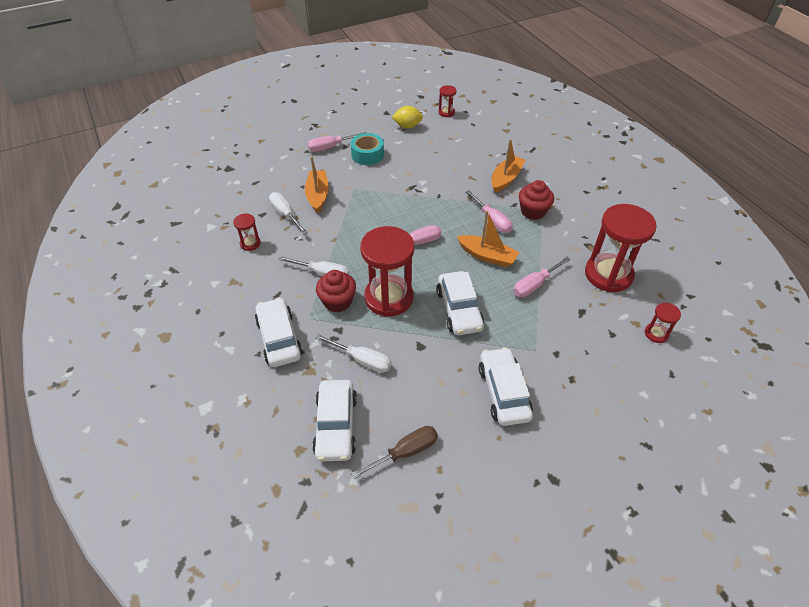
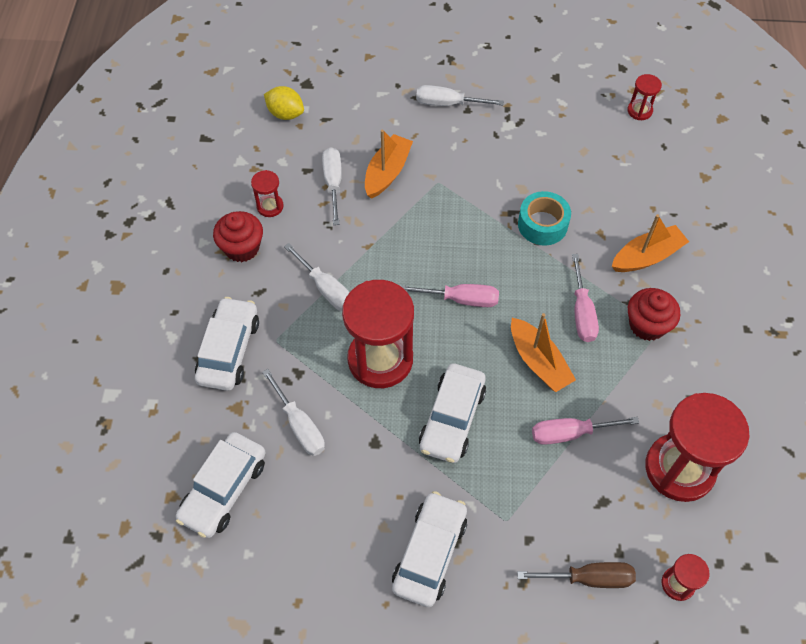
camera: 30 degrees right, 10 degrees up
(331, 147) = (448, 104): pink screwdriver -> white screwdriver
(337, 301) = (319, 335): red cupcake -> red cupcake (242, 248)
(367, 155) = (487, 136): turquoise tape -> turquoise tape (542, 224)
(405, 452) = (274, 562): brown screwdriver -> brown screwdriver (588, 578)
(407, 126) = (570, 112): yellow lemon -> yellow lemon (285, 114)

